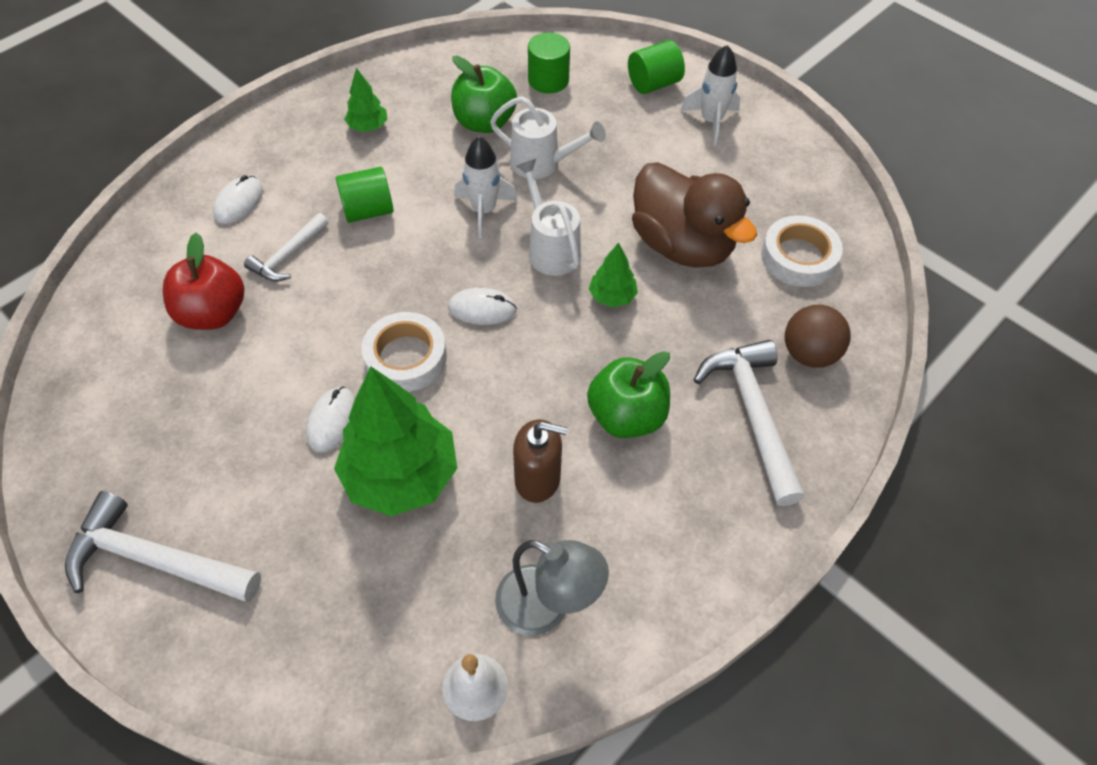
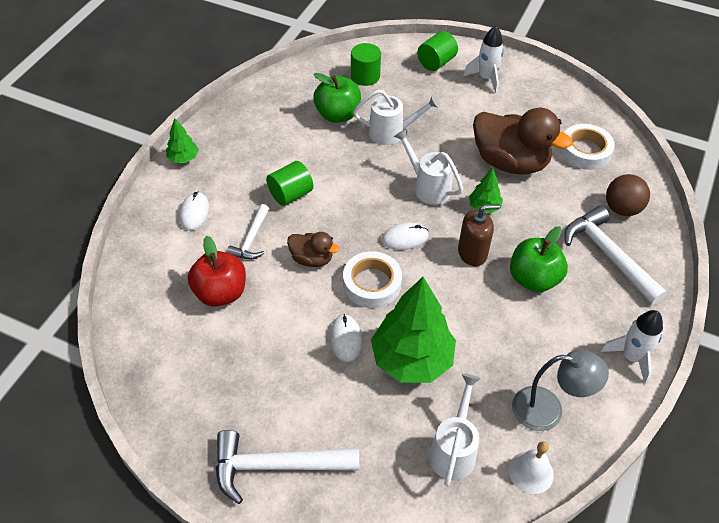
camera: 20 degrees left, 5 degrees down
(348, 302) = (312, 259): none -> brown duck
(368, 127) = (258, 137): green tree -> green tree (183, 158)
(388, 618) = (454, 450): none -> white watering can
(484, 210) = (370, 174): white rocket -> white rocket (631, 357)
(537, 478) = (499, 334): brown soap dispenser -> brown soap dispenser (472, 253)

